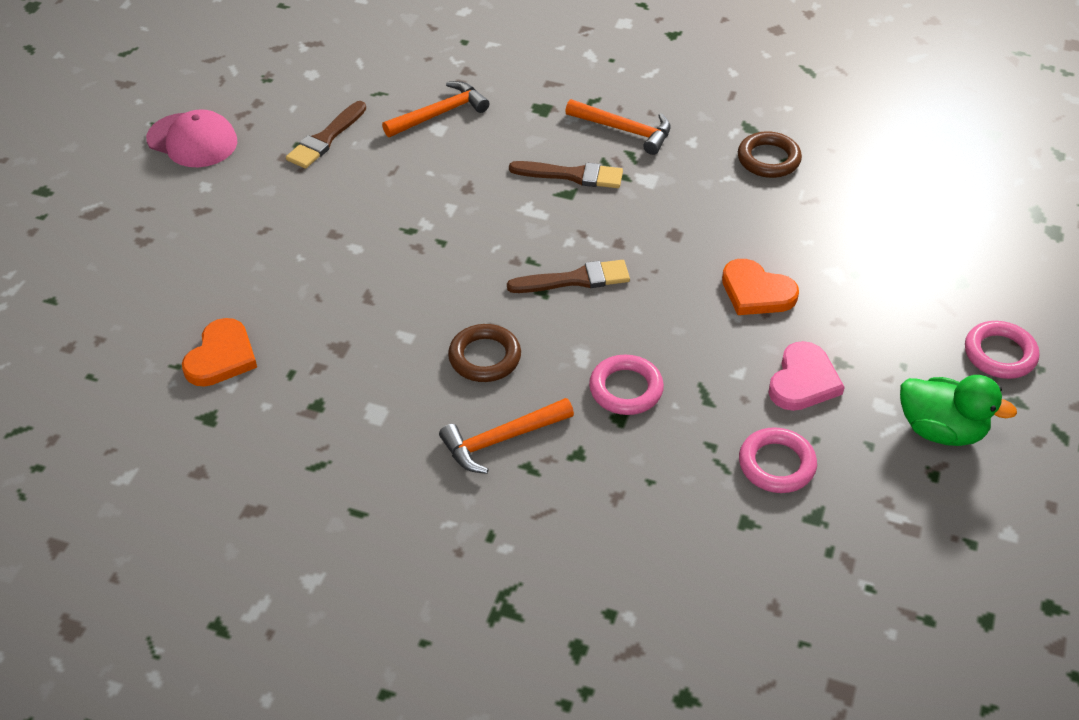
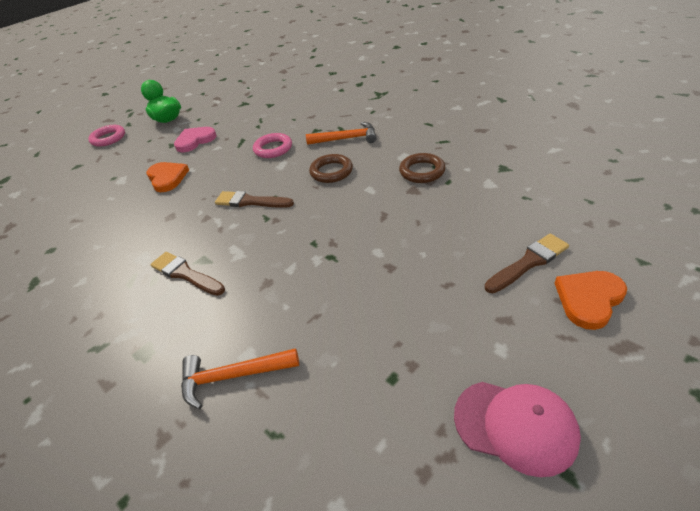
camera: 150 degrees left, 5 degrees down
(192, 140) = (515, 426): pink cap -> pink cap turned 150 degrees clockwise
(221, 357) = (493, 197): orange heart -> orange heart (589, 299)
(326, 138) = (360, 378): brown brush -> brown brush (528, 262)
(624, 130) = (110, 306): orange hammer -> none
(768, 159) = (57, 253): brown ring -> brown ring (422, 171)
(776, 464) = (239, 117): pink ring -> none

